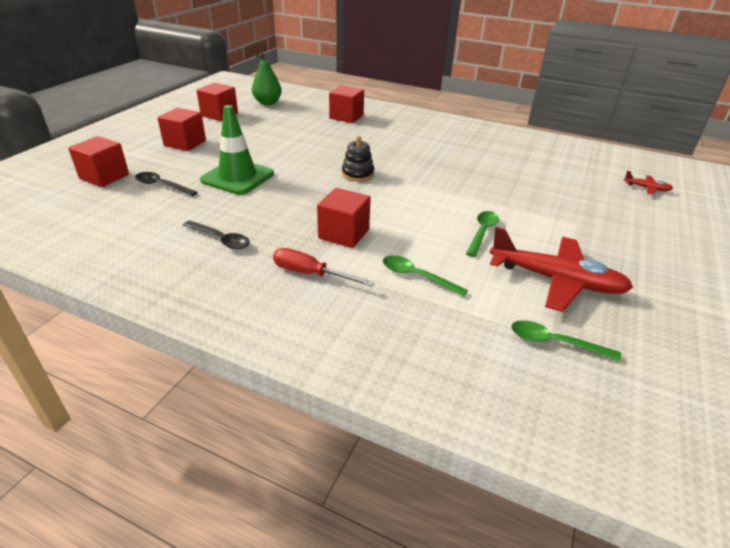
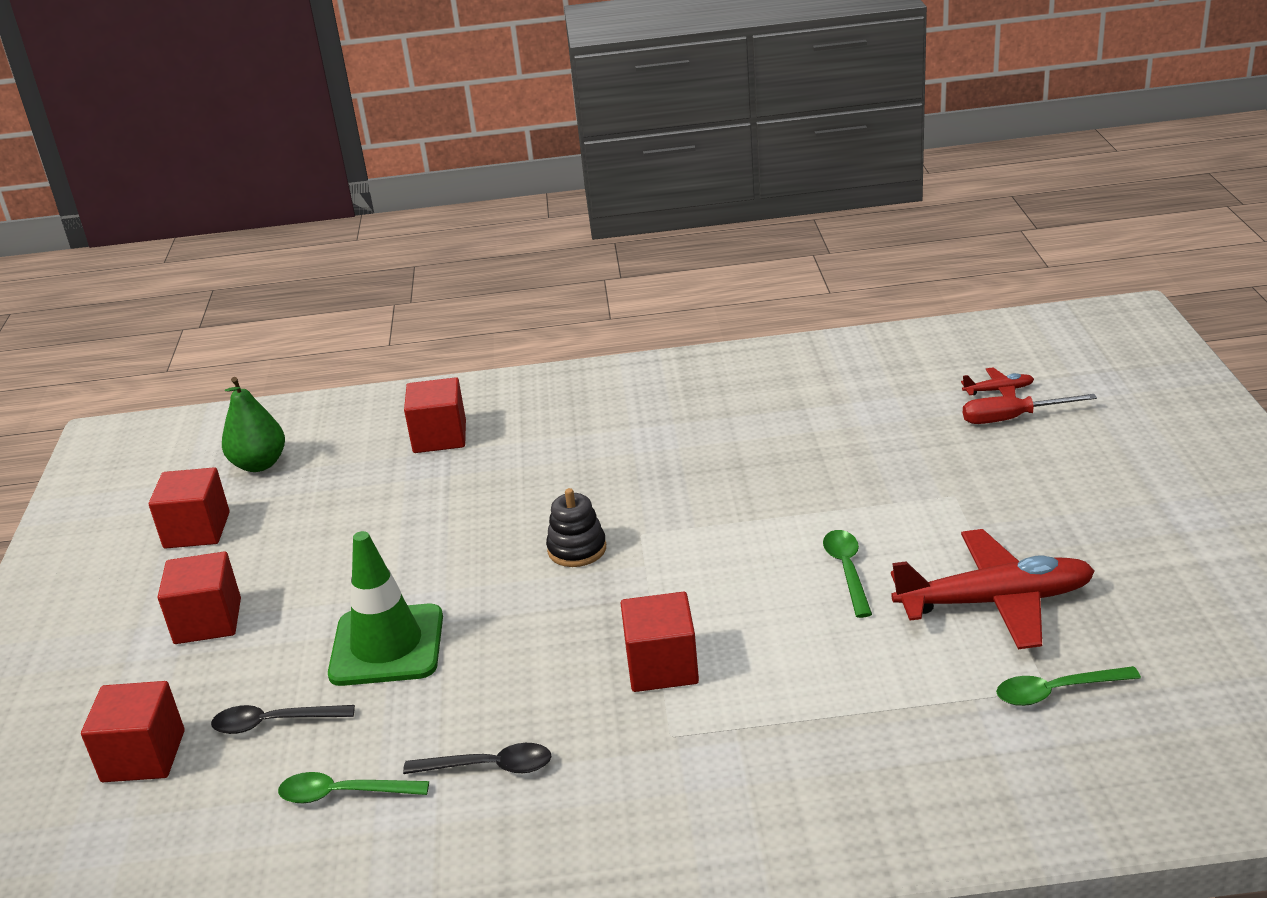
camera: 25 degrees left, 5 degrees down
(310, 274) = (680, 753): red screwdriver -> red screwdriver (1012, 418)
(417, 276) = (823, 683): green spoon -> green spoon (343, 794)

